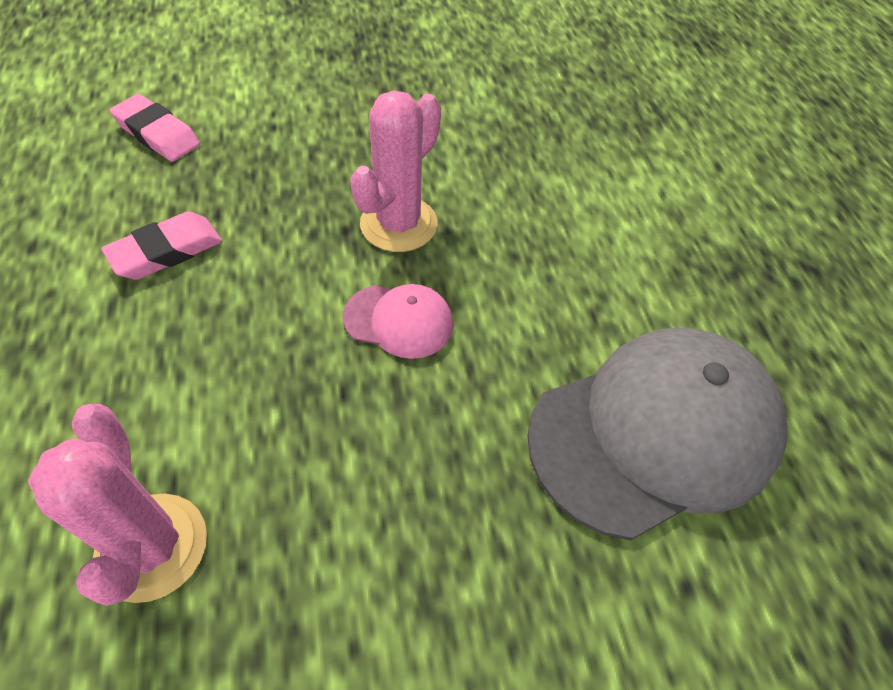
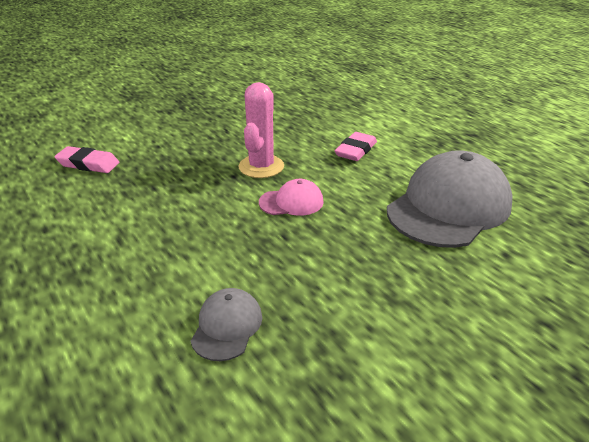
camera: 20 degrees left, 20 degrees down
(152, 547) = (227, 326): pink cactus -> grey cap
(166, 251) = (135, 209): pink eraser -> pink eraser (356, 150)

